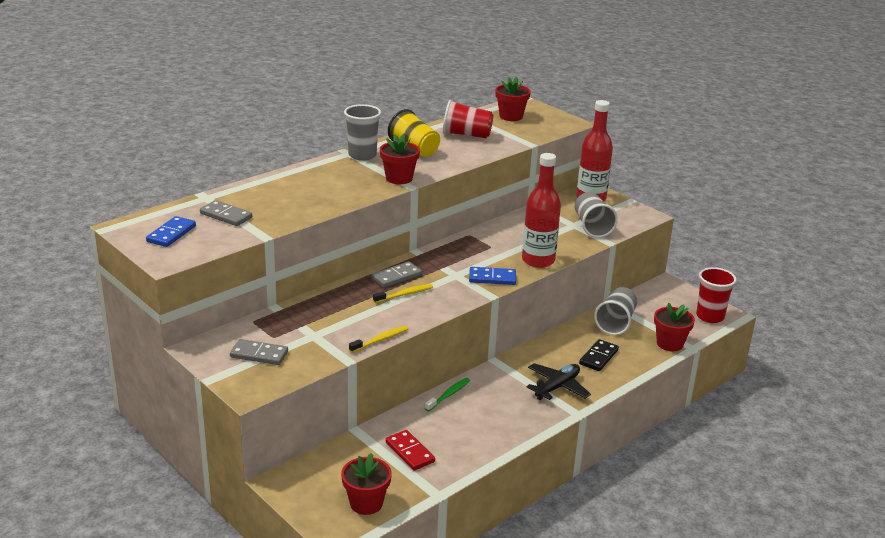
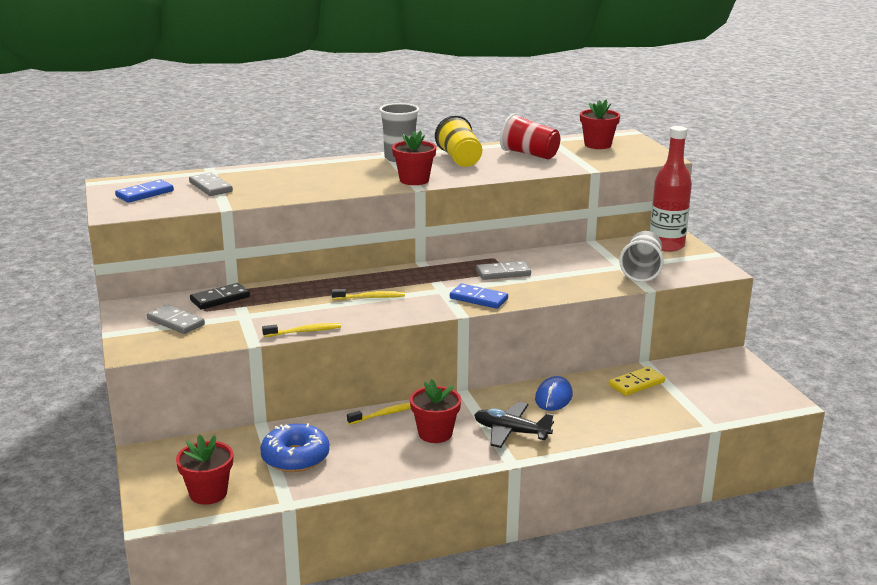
camera: 25 degrees right, 5 degrees down
(396, 277) = (378, 281): grey domino -> grey domino (503, 273)
(409, 452) = (295, 457): red domino -> blue donut
(449, 395) = (385, 414): green toothbrush -> yellow toothbrush
(538, 260) = (546, 291): red bottle -> none
(557, 387) = (511, 432): black plane -> black plane turned 135 degrees counterclockwise
(565, 348) = (553, 397): none -> blue mouse
(598, 357) = (586, 413): black domino -> black domino (220, 299)
(615, 323) = (636, 384): grey cup -> yellow domino
(669, 344) = (685, 417): red flower pot -> red flower pot (435, 433)
(710, 316) = (762, 399): red cup -> none

